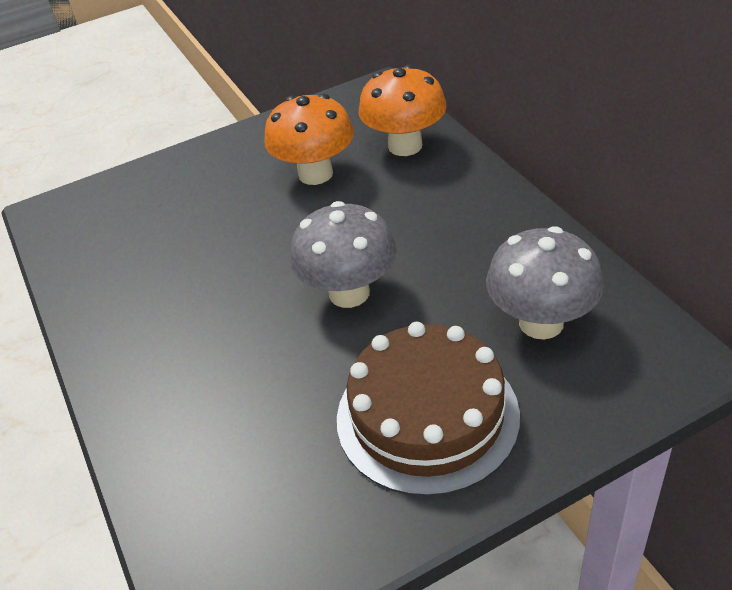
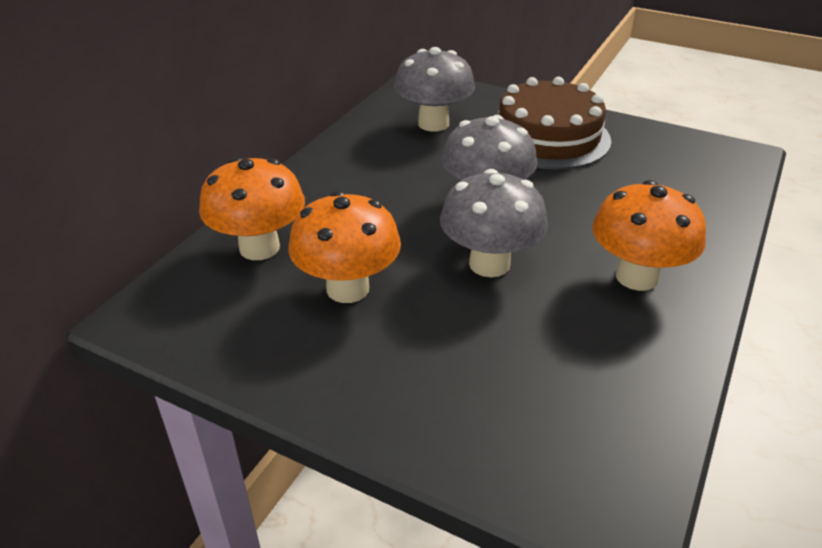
camera: 130 degrees left, 5 degrees down
(159, 334) = (636, 277): none -> orange mushroom
(266, 254) = (489, 264): none -> grey mushroom

